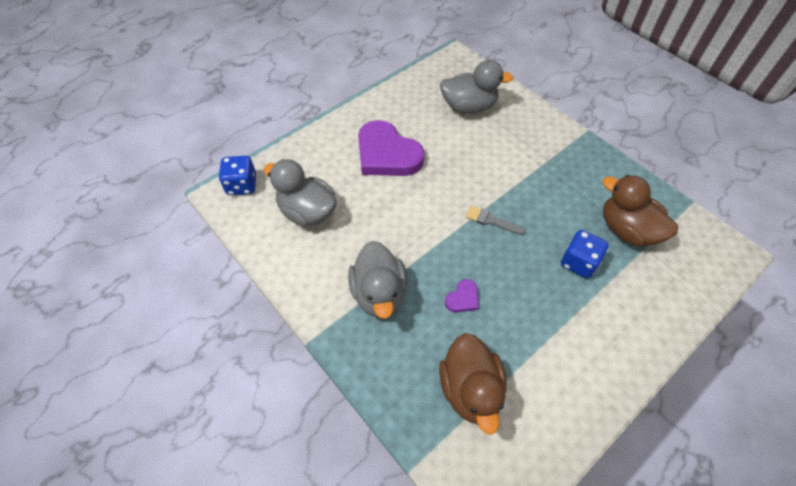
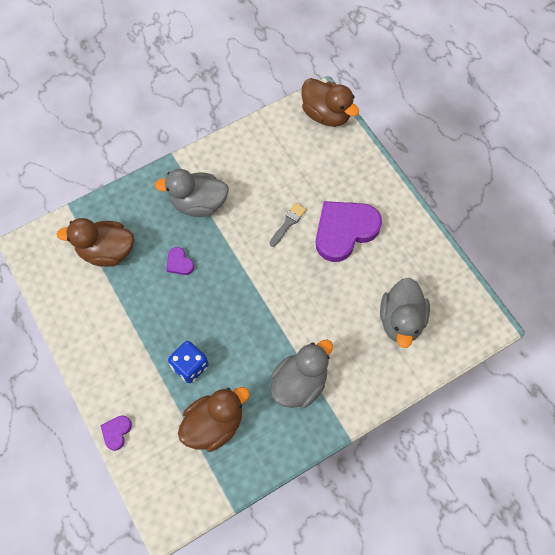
camera: 100 degrees right, 10 degrees up
(242, 185) = (326, 114): blue dice -> brown duck
(307, 212) = (288, 160): grey duck -> grey duck (299, 383)
(491, 220) = (250, 304): grey brush -> grey brush (288, 223)
(681, 319) = (116, 432): none -> purple heart

